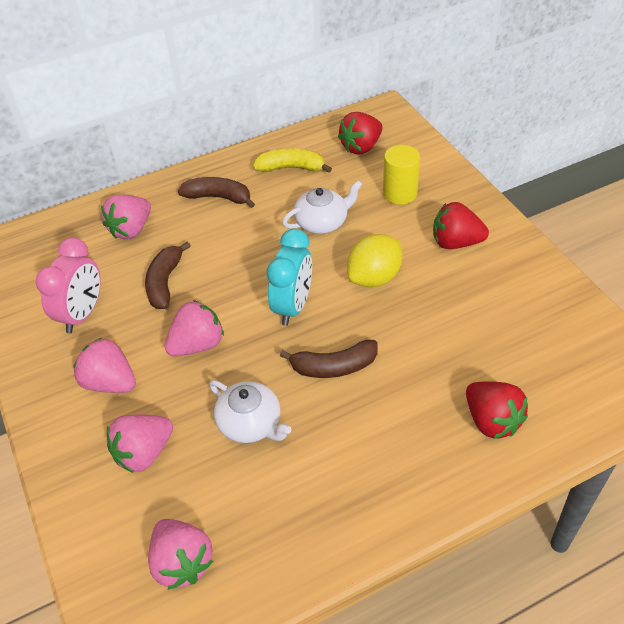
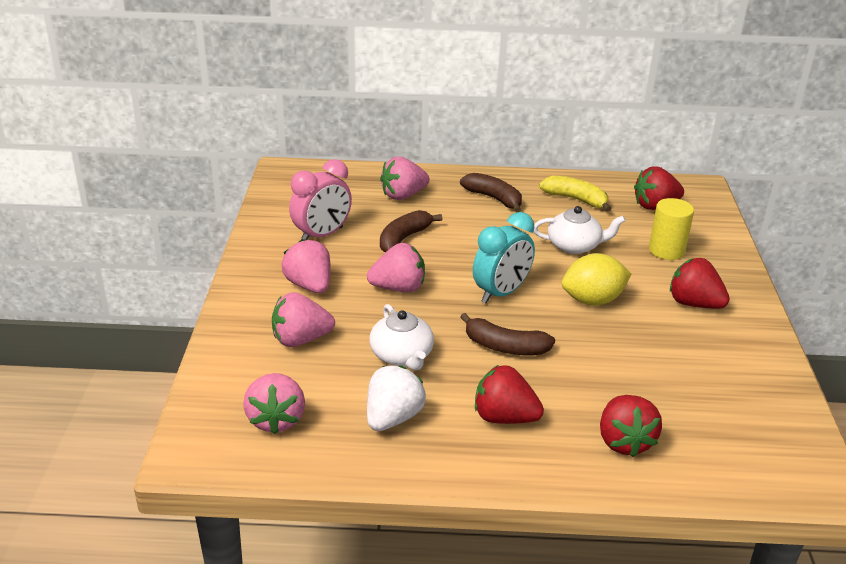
camera: 25 degrees right, 15 degrees down
(288, 500) = (393, 418): none -> white strawberry
(382, 447) = (504, 418): none -> red strawberry

